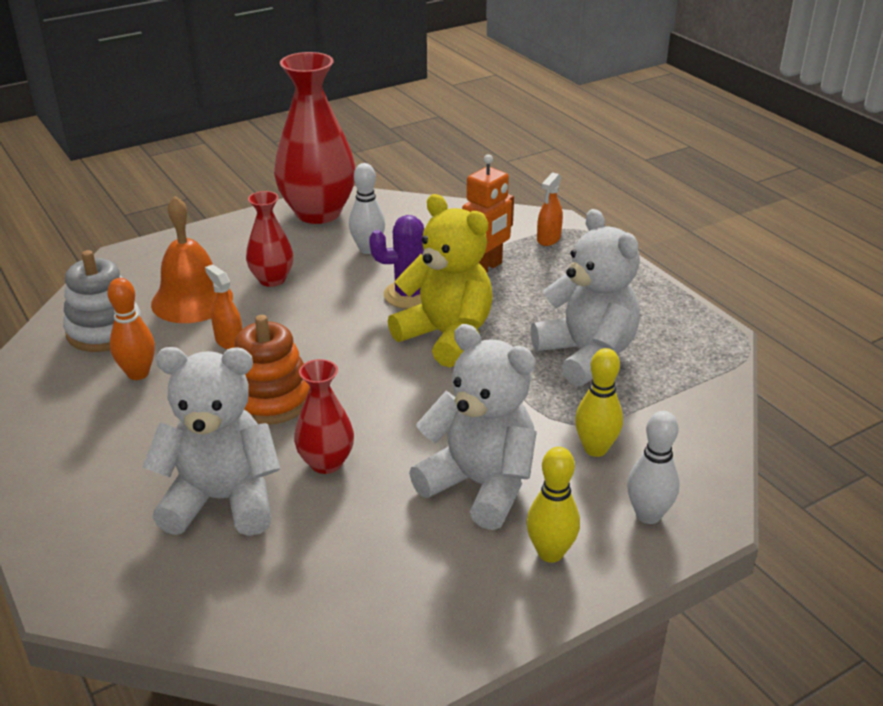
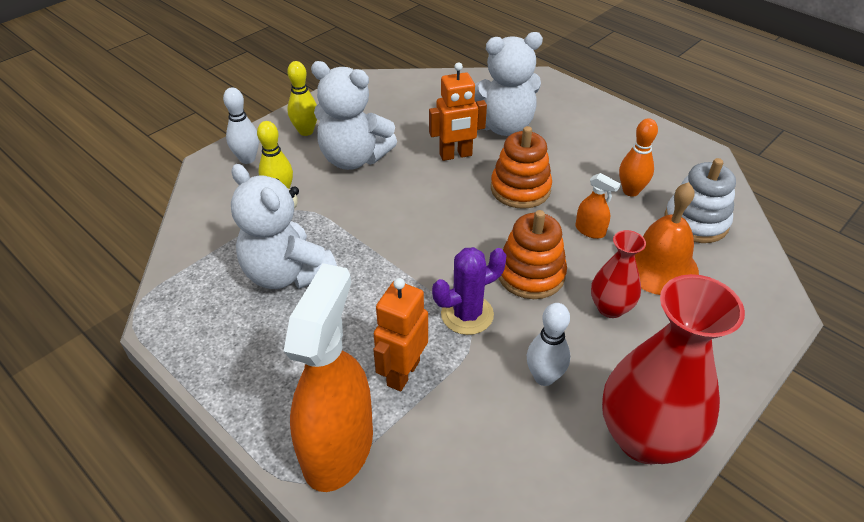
camera: 165 degrees right, 10 degrees up
(326, 314) = (530, 274): none -> orange stacking toy
(326, 462) = (455, 155): red vase -> orange robot
(446, 336) = (413, 270): yellow teddy bear -> none
(548, 239) = (338, 447): orange spray bottle -> orange spray bottle, size x2.39

